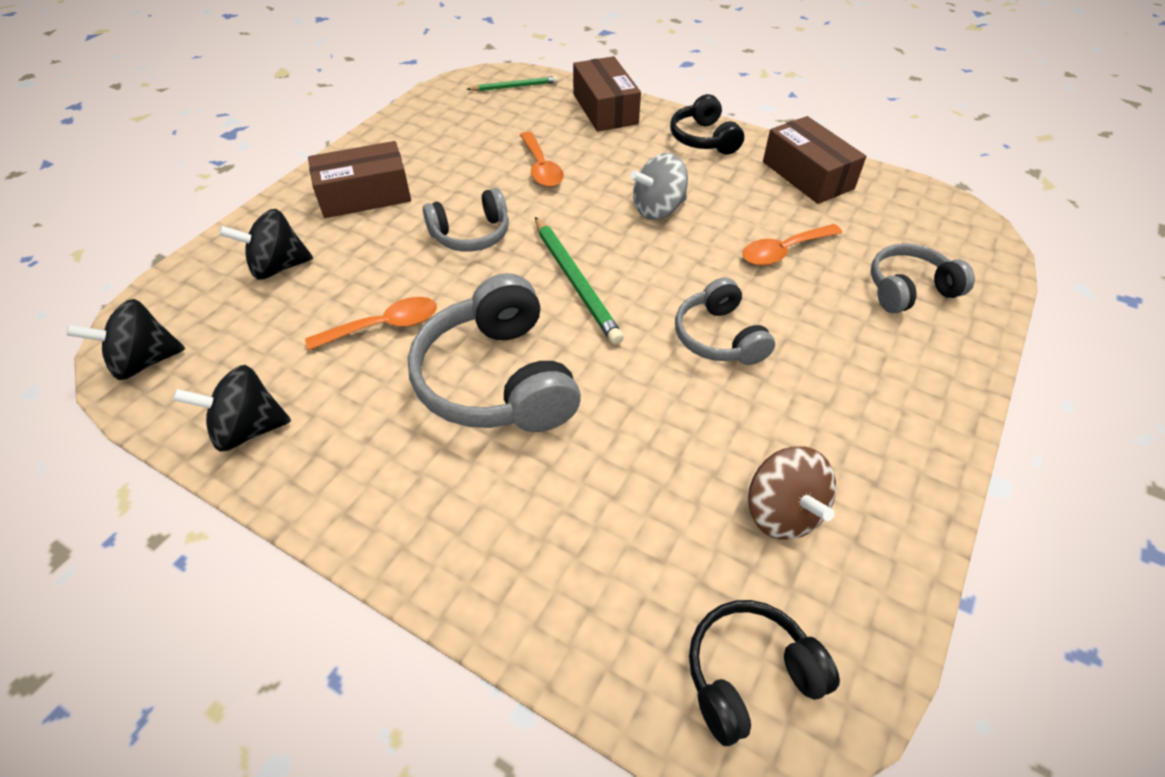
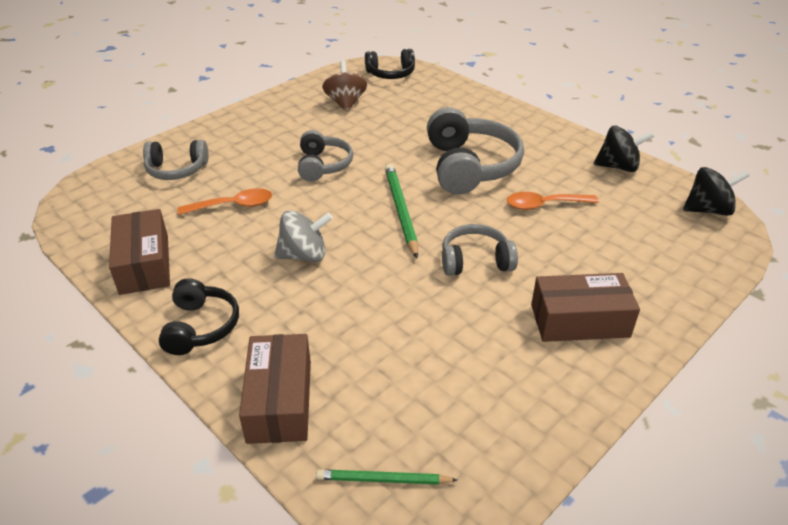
camera: 165 degrees left, 10 degrees down
(278, 267) = (640, 260): black spinning top -> none
(541, 168) = (392, 321): orange spoon -> none

